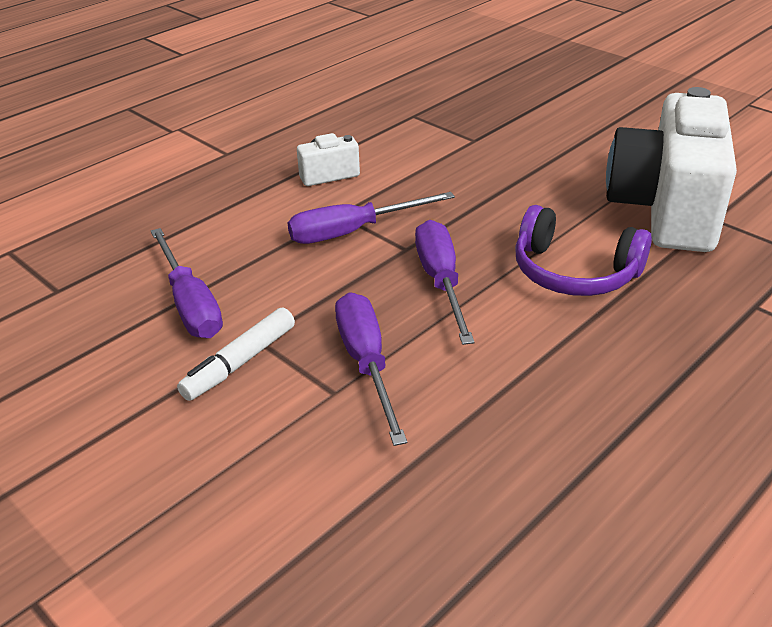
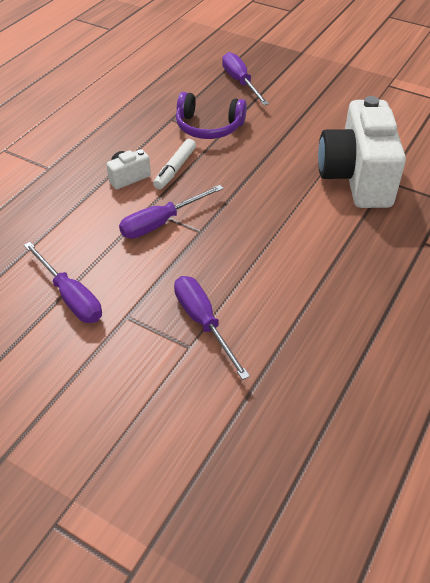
camera: 15 degrees left, 10 degrees up
(240, 362) = (121, 335): white marker -> white marker (175, 169)
(441, 282) = (231, 254): purple screwdriver -> purple screwdriver (240, 82)
(574, 272) = (312, 234): purple headphones -> purple headphones (208, 127)

